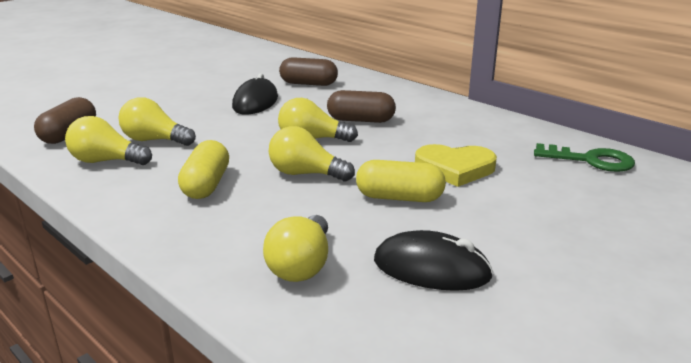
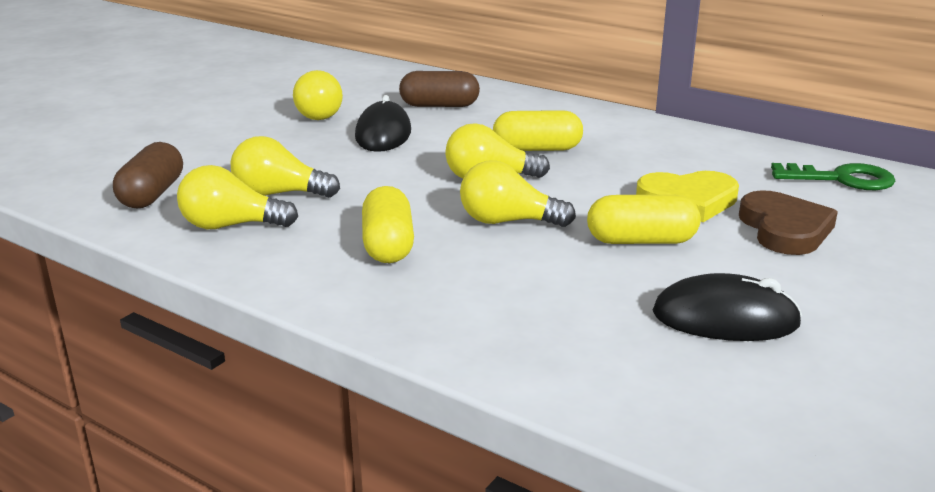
camera: 10 degrees left, 0 degrees up
(301, 265) = (570, 330): yellow light bulb -> yellow light bulb (322, 114)
(361, 120) = (537, 149): brown capsule -> yellow capsule
(521, 198) = (784, 229): none -> brown heart

